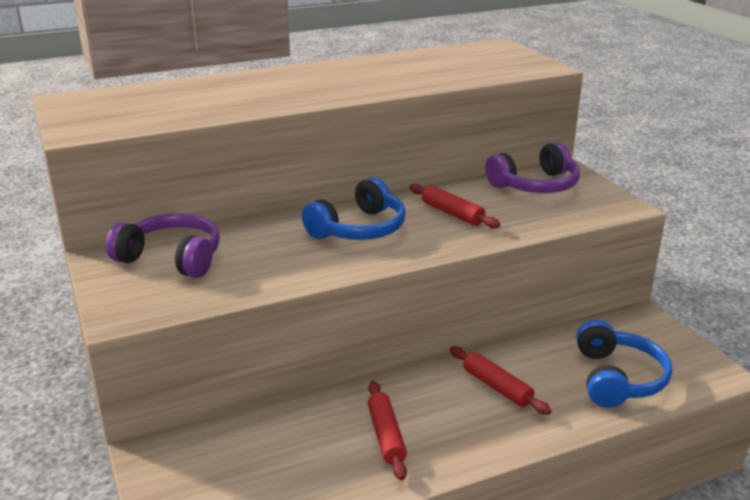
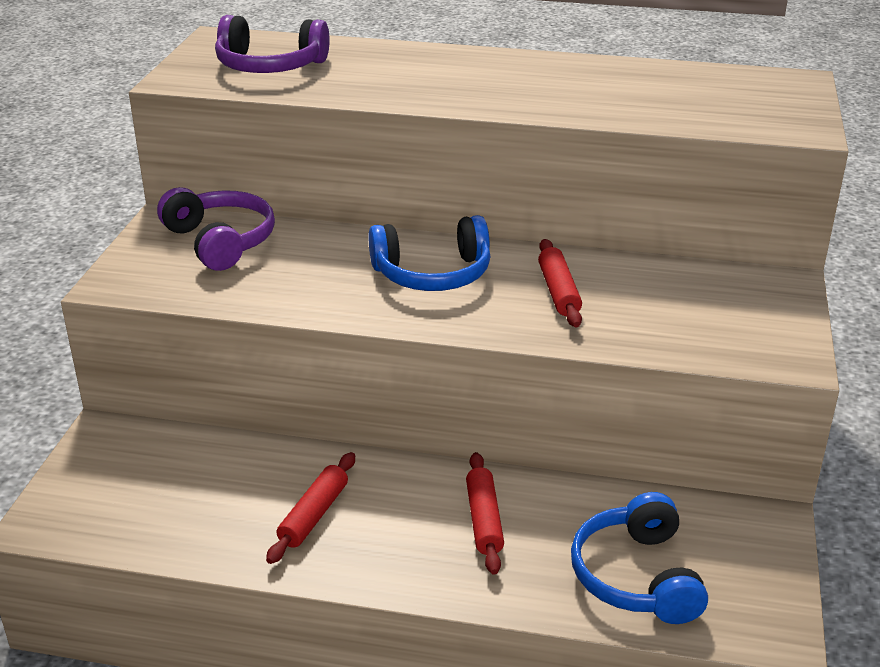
camera: 35 degrees right, 5 degrees up
(535, 185) = (713, 291): purple headphones -> purple headphones (270, 66)
(618, 378) = (636, 576): blue headphones -> blue headphones turned 135 degrees clockwise

